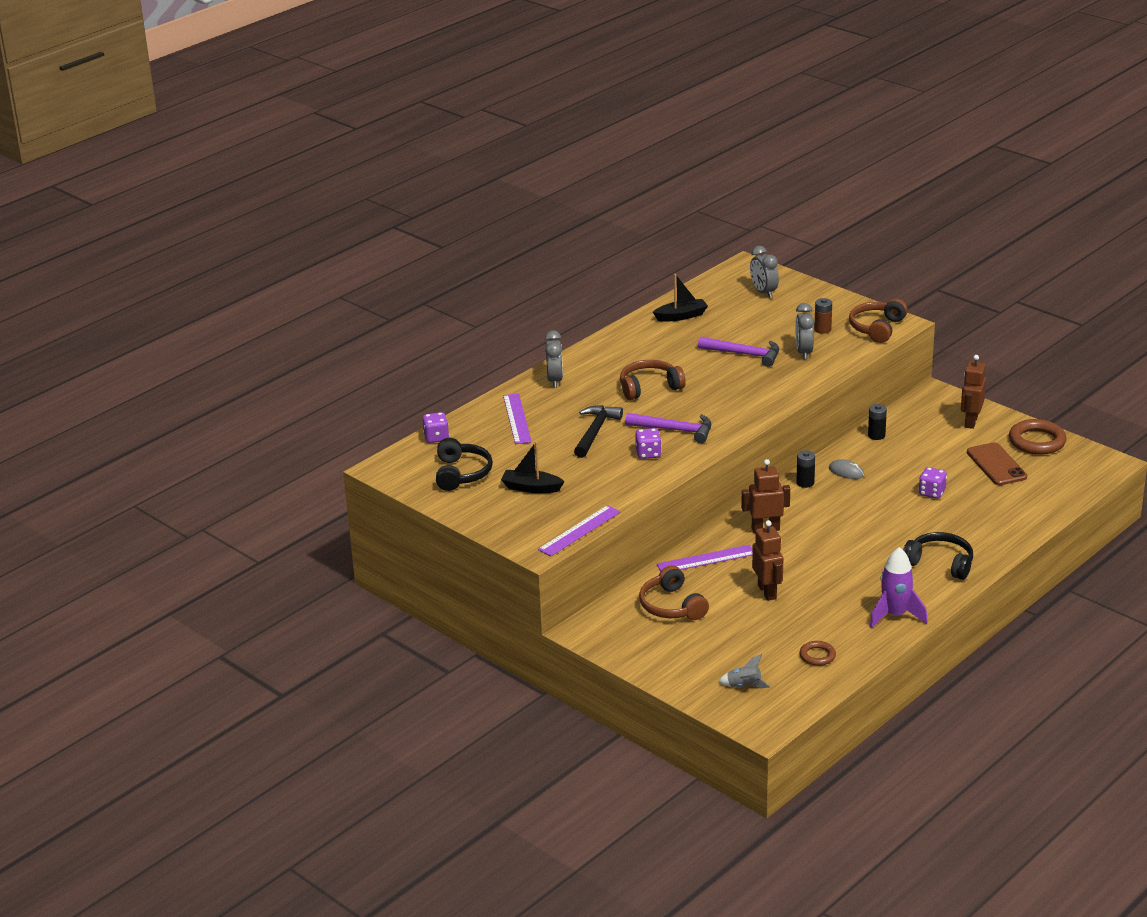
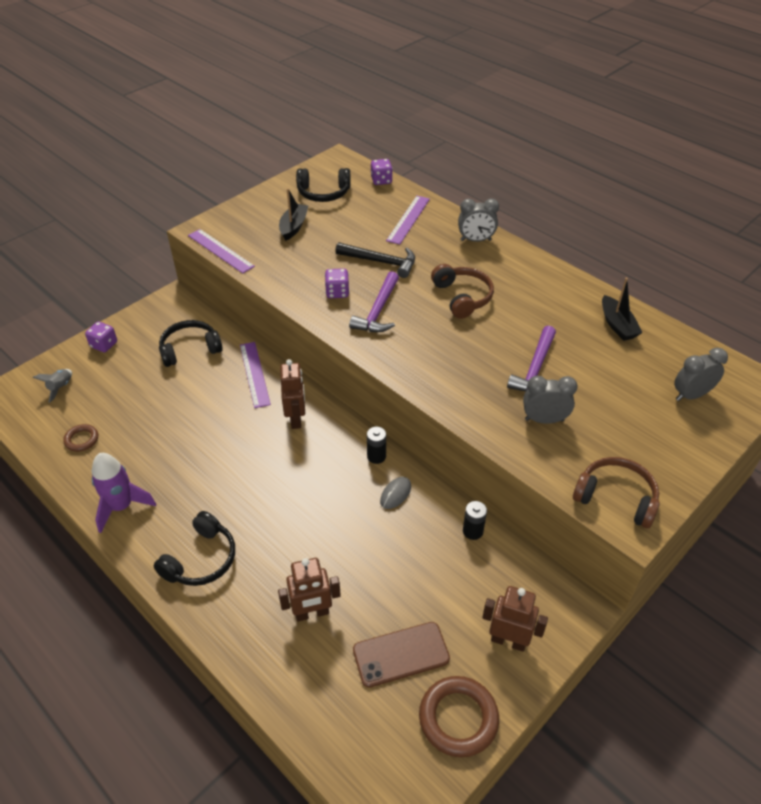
camera: 90 degrees right, 15 degrees up
(517, 418) = (408, 219): purple ruler -> purple ruler turned 60 degrees counterclockwise
(672, 606) = (190, 349): brown headphones -> black headphones
(767, 592) = (191, 412): brown robot -> brown robot (312, 613)
(822, 329) = (604, 442): brown battery -> none
(932, 493) = (344, 571): purple dice -> purple dice (104, 345)

